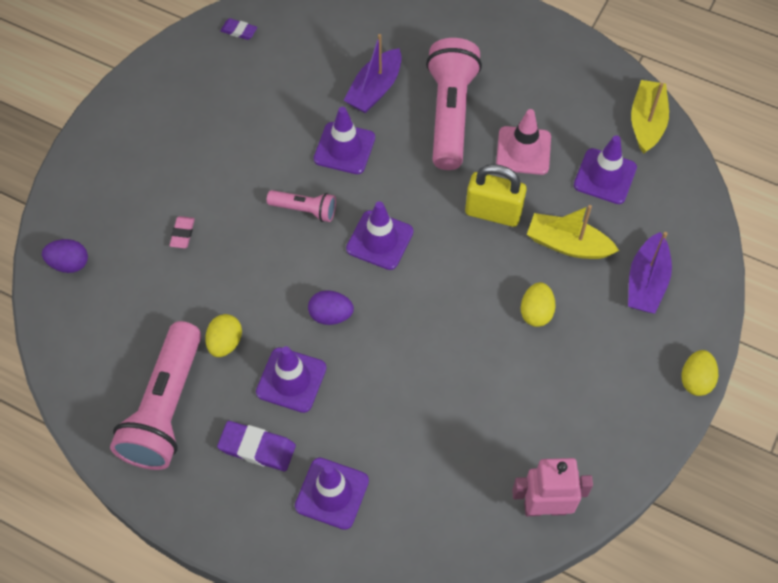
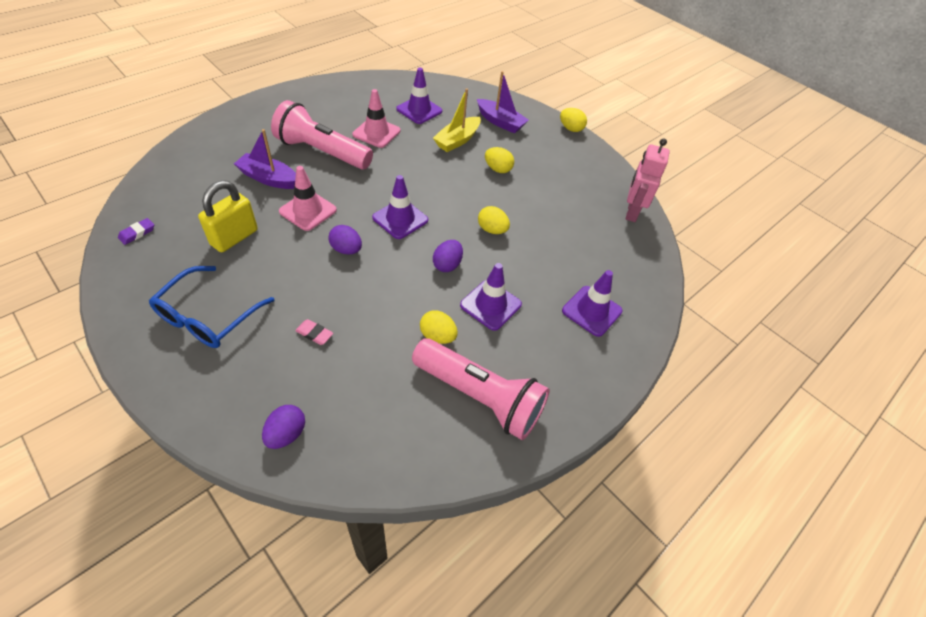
camera: 75 degrees left, 10 degrees down
(166, 141) = (208, 317): none -> blue glasses
(257, 448) = (540, 344): purple eraser -> none
(305, 210) = (346, 249): pink flashlight -> purple egg
(344, 148) = (308, 211): purple traffic cone -> pink traffic cone
(375, 89) = (269, 178): purple boat -> purple boat turned 150 degrees clockwise
(413, 343) = (492, 230): none -> yellow egg
(493, 212) = (414, 161): yellow padlock -> yellow padlock (234, 237)
(647, 122) = (393, 83): yellow boat -> none

